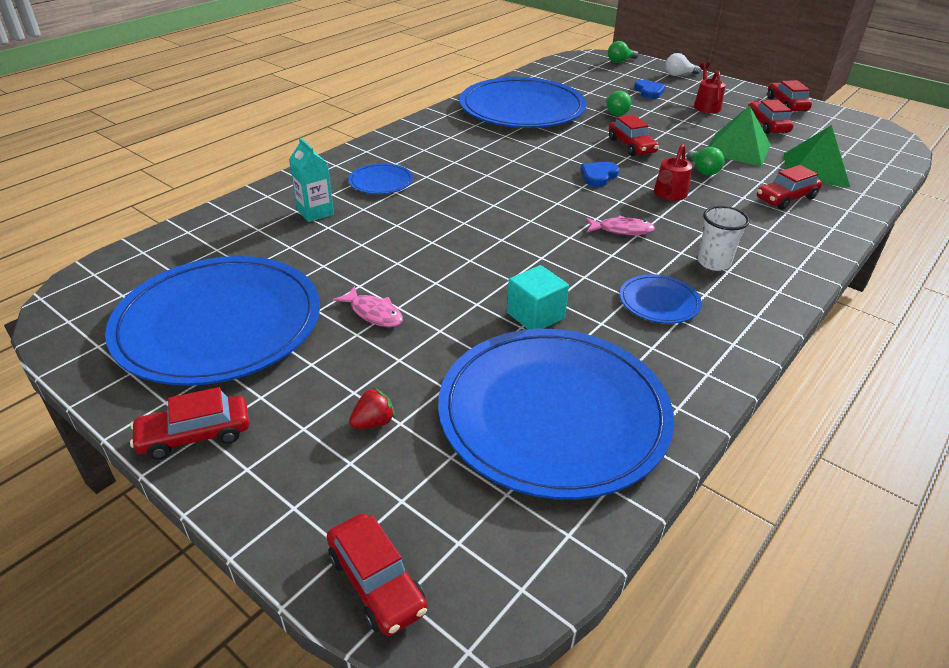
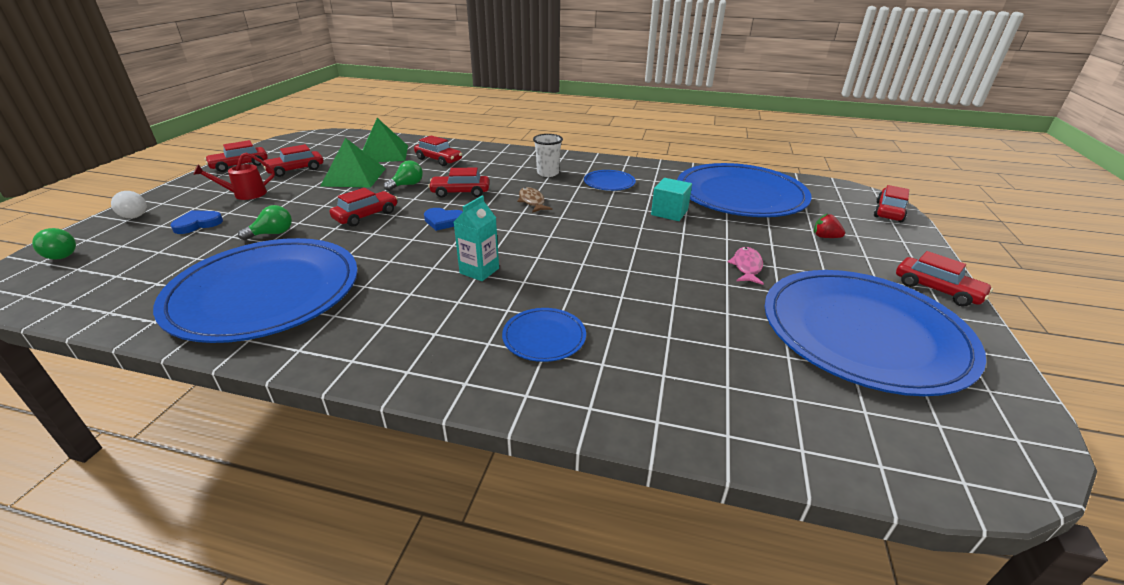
camera: 115 degrees left, 5 degrees down
(315, 212) = (652, 358): turquoise carton -> turquoise carton (479, 271)
(622, 230) = (532, 201): pink fish -> brown fish
(669, 195) = (460, 192): red watering can -> red car

